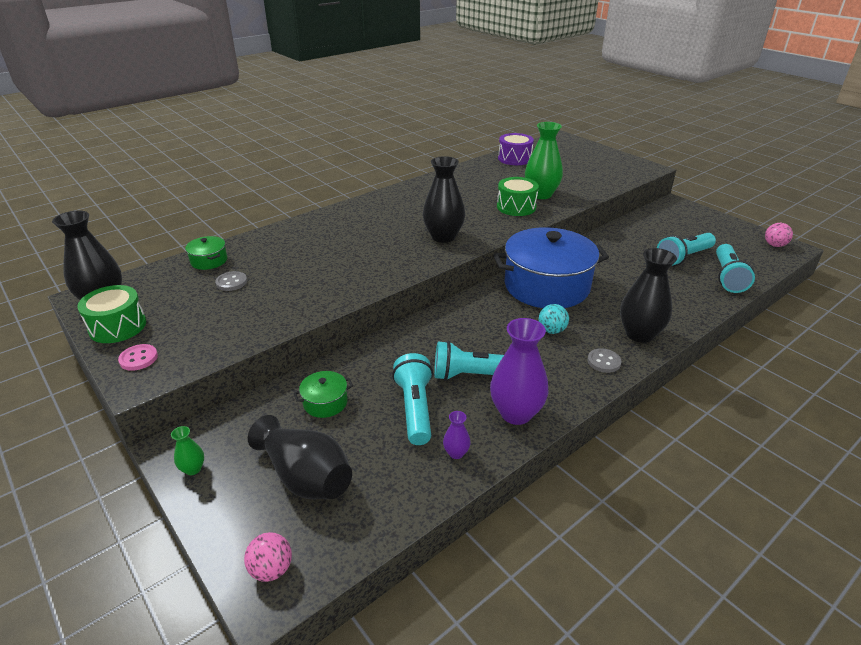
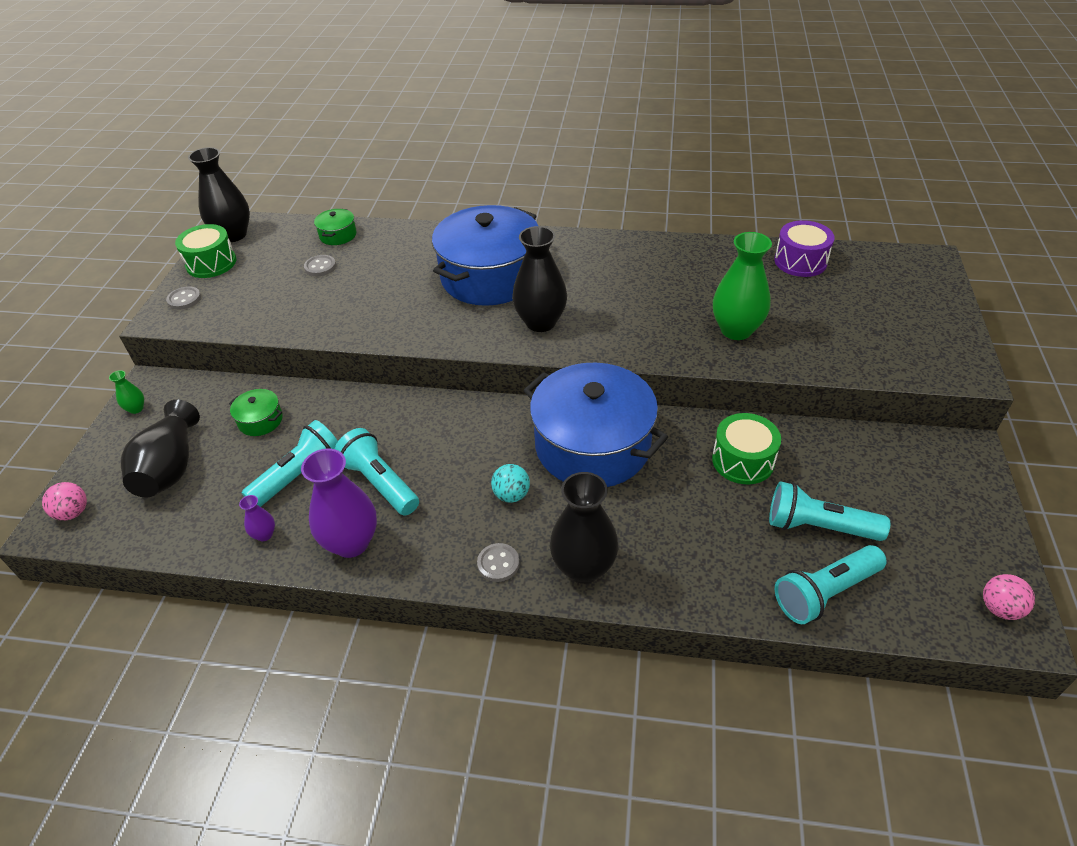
camera: 50 degrees right, 10 degrees up
(138, 358) = (184, 299): pink button -> grey button
(370, 232) = (490, 276): none -> blue pot
(516, 207) = (677, 330): green drum -> green drum (743, 460)

